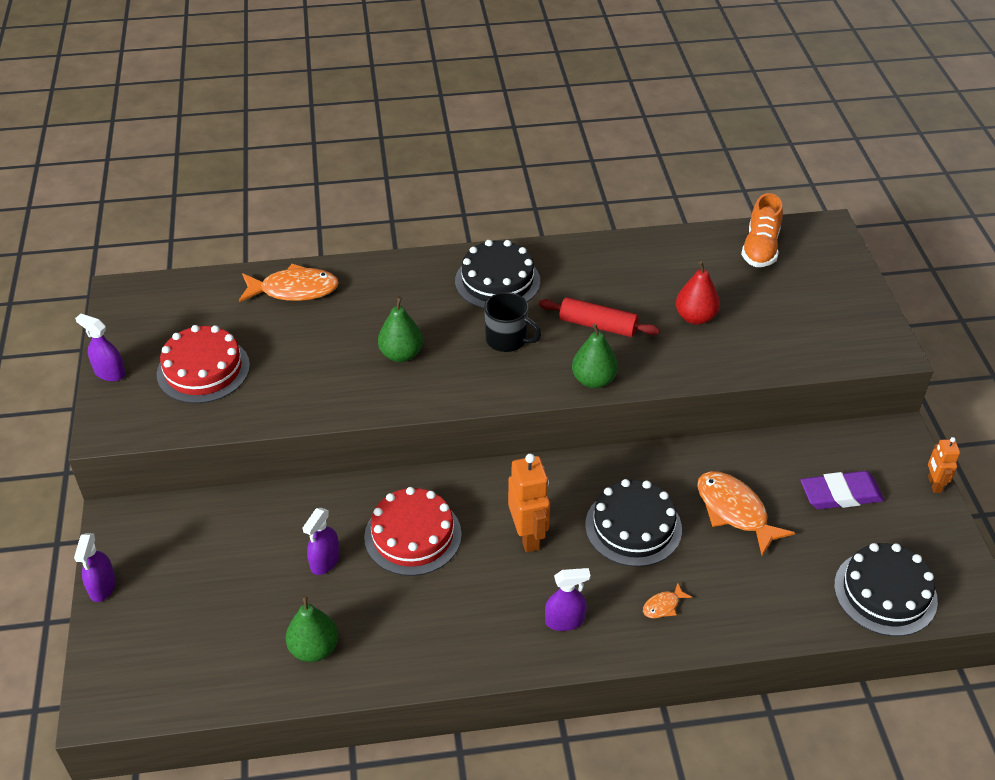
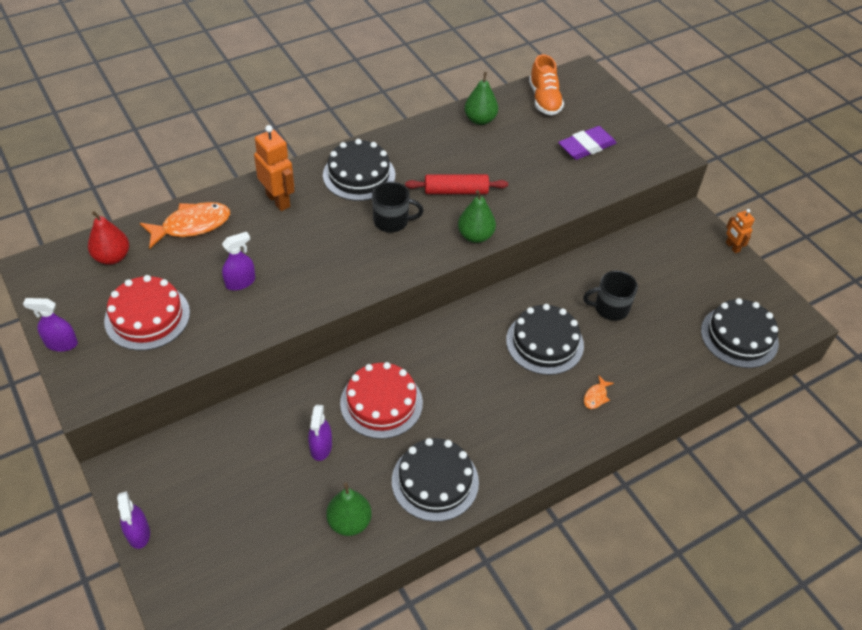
camera: 25 degrees left, 5 degrees up
(401, 354) = (312, 256): green pear -> green pear (480, 120)
(427, 637) = (435, 481): none -> black cake
(528, 536) = (471, 374): orange robot -> orange robot (278, 200)
(565, 620) = (531, 432): purple spray bottle -> purple spray bottle (240, 282)
(695, 317) = (525, 166): red pear -> red pear (112, 257)
(735, 511) = (610, 308): orange fish -> black mug
(840, 494) = (675, 273): purple eraser -> purple eraser (586, 146)

